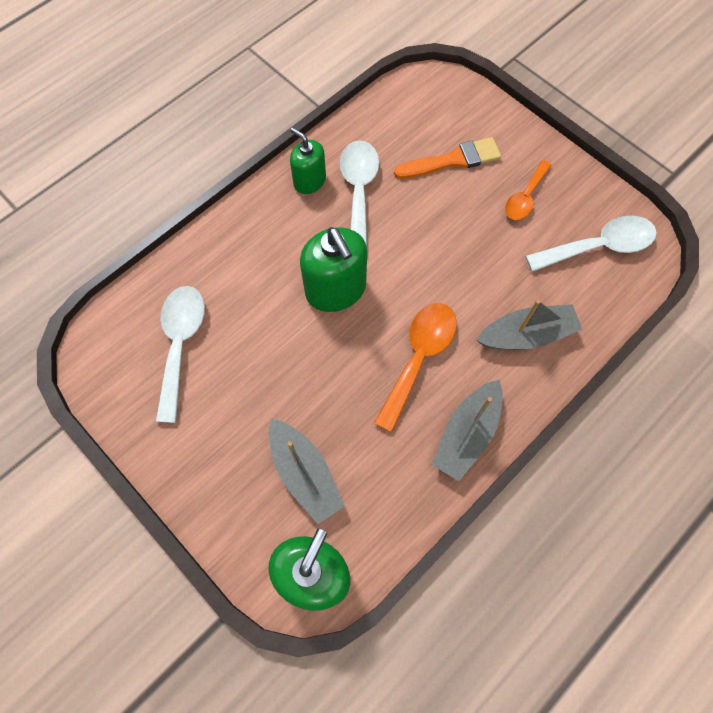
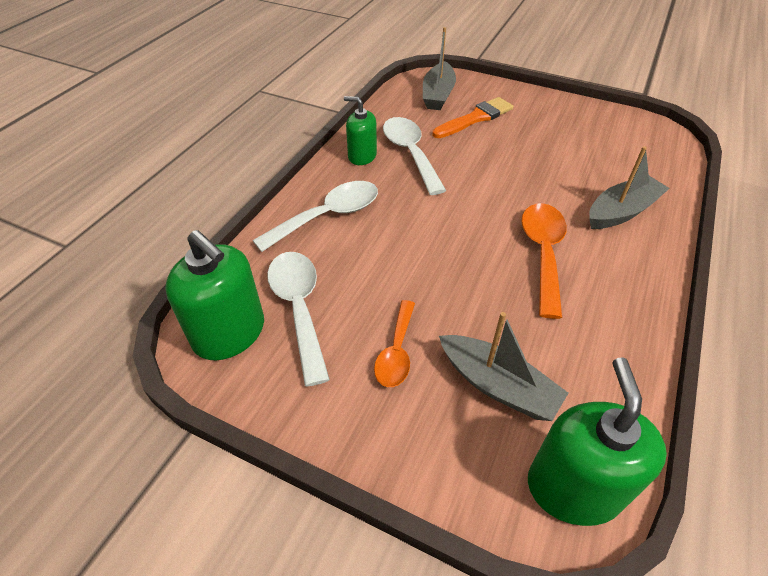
camera: 20 degrees left, 20 degrees down
(336, 289) = (432, 223): green soap dispenser -> green soap dispenser (229, 333)
(467, 434) = (630, 299): grey boat -> grey boat (438, 95)
(525, 197) = (549, 127): orange spoon -> orange spoon (396, 352)
(598, 246) = (629, 142): white spoon -> white spoon (328, 216)

